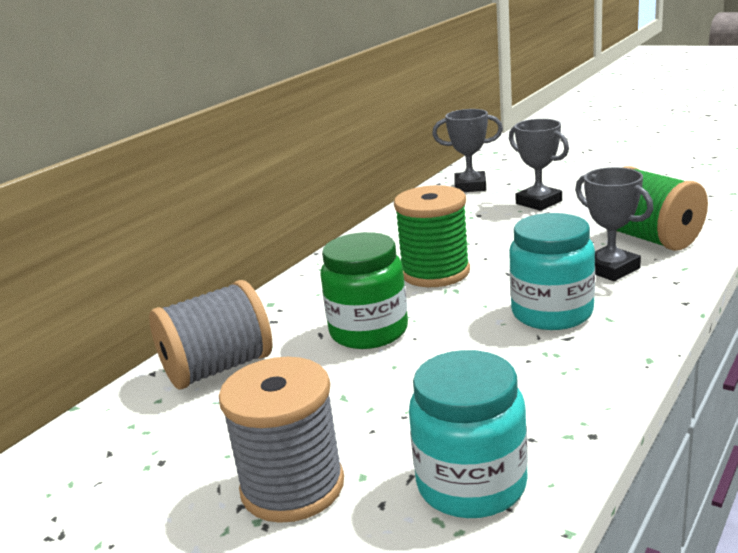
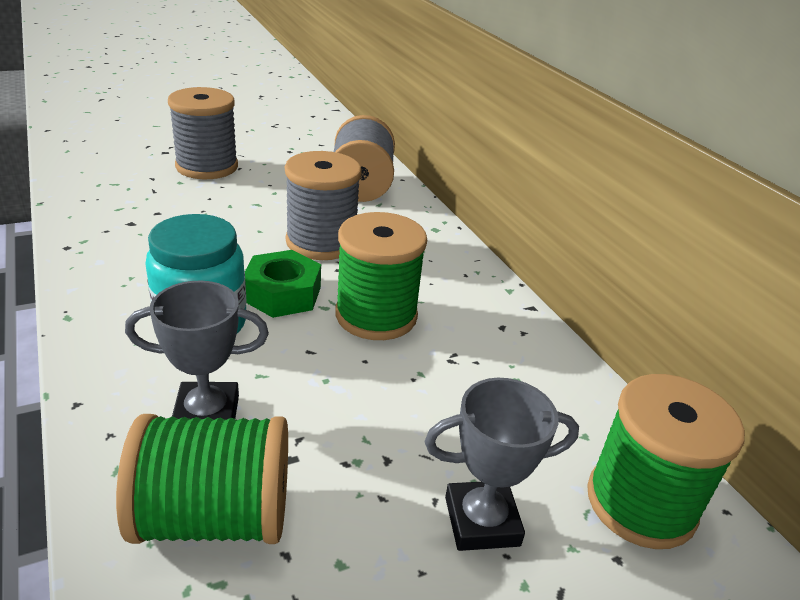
camera: 115 degrees right, 10 degrees up
(369, 331) = (321, 242): green jar -> grey spool
(468, 308) = (282, 294): none -> green nut
(470, 186) = (640, 503): grey trophy -> green spool
(471, 485) = (115, 199): turquoise jar -> none

